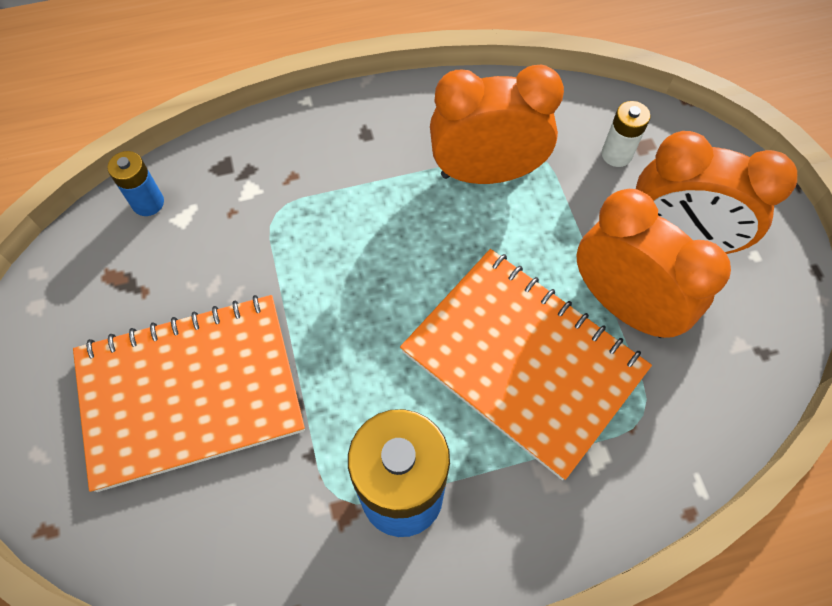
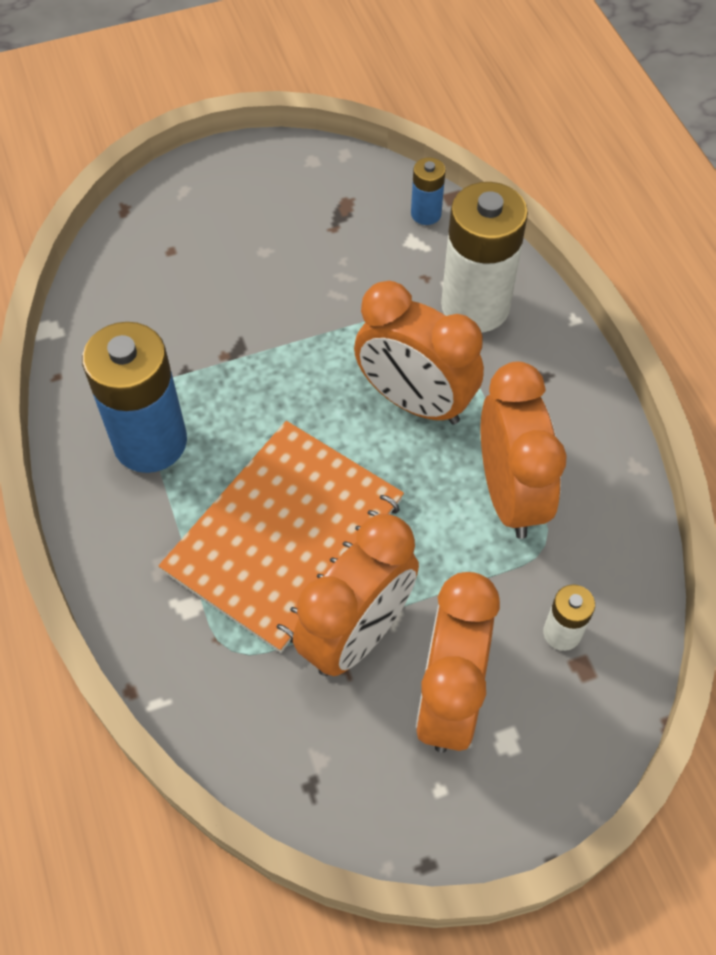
camera: 85 degrees right, 5 degrees down
(190, 392) = (240, 277): orange notebook -> none
(276, 174) = (475, 306): none -> white battery
(381, 236) = (414, 402): none -> orange clock

